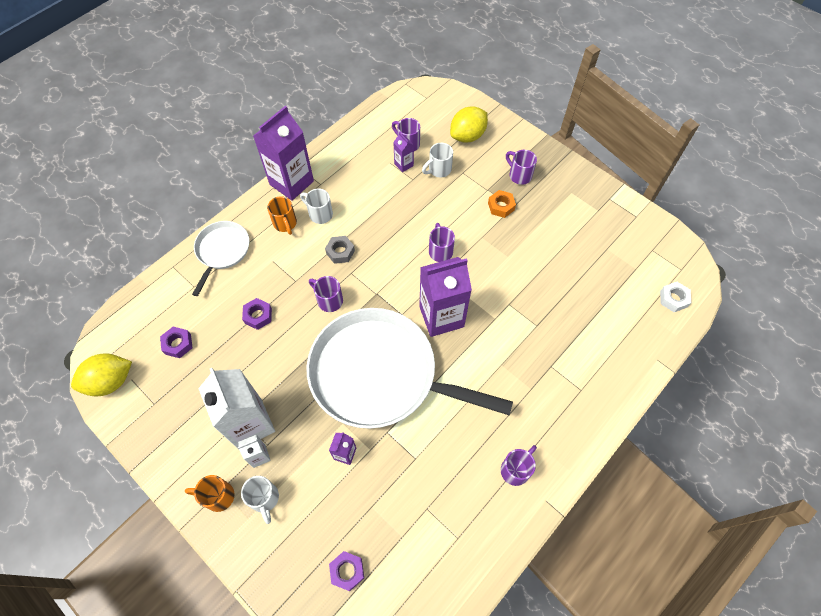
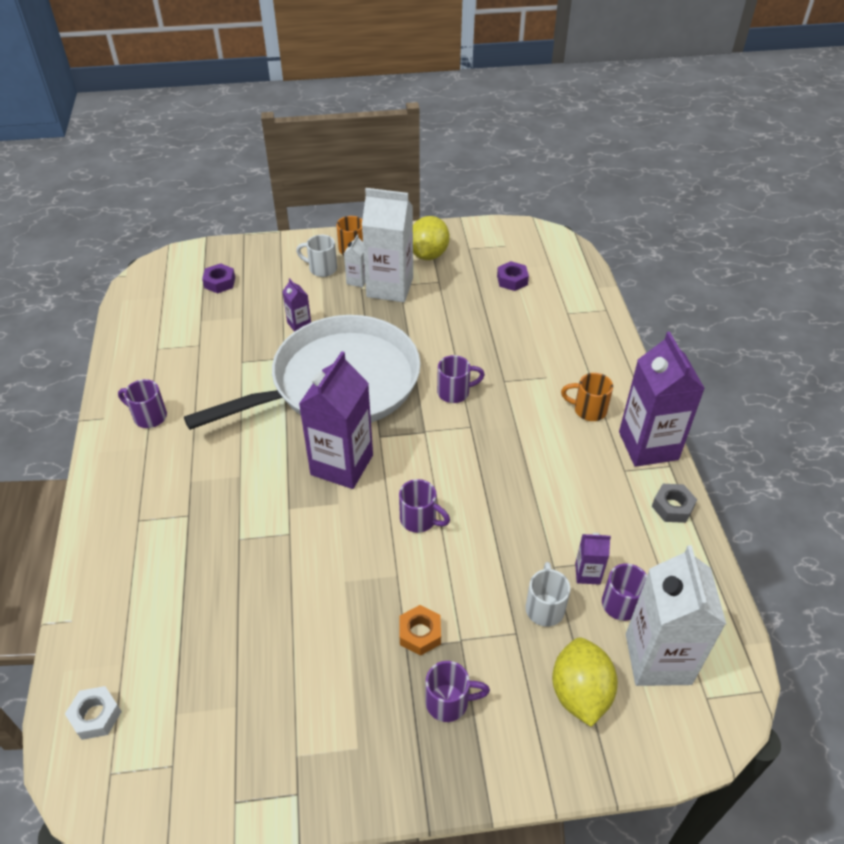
camera: 130 degrees right, 15 degrees down
(110, 381) = (515, 235): yellow lemon -> yellow lemon (428, 254)
(222, 251) = (594, 348): white pan -> none
(258, 316) = (490, 337): purple nut -> none
(319, 214) = (576, 445): white mug -> none
(340, 252) = (506, 433): grey nut -> grey nut (672, 507)
(424, 120) = (658, 659): none -> white carton
(516, 469) = (148, 416): purple mug -> purple mug turned 120 degrees clockwise

